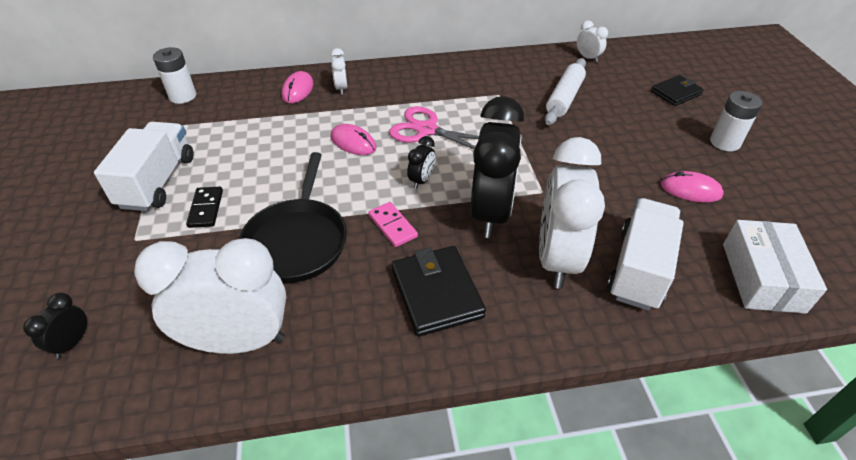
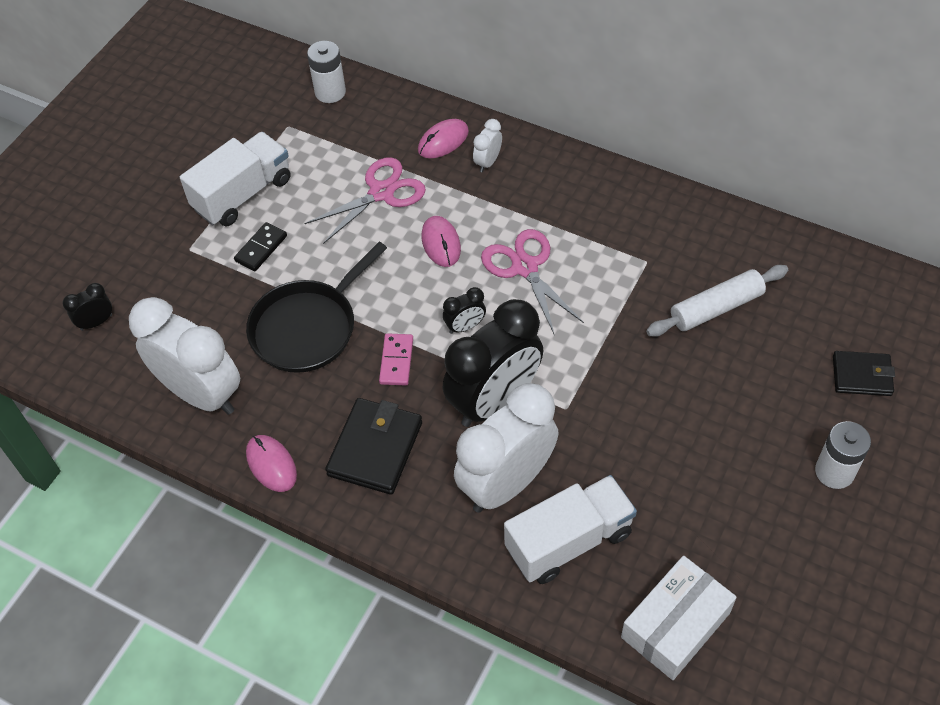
camera: 40 degrees right, 10 degrees up
(279, 134) = (381, 193): none -> pink scissors
(588, 58) = (813, 264): white clock -> none
(690, 190) = (720, 499): pink mouse -> pink mouse (271, 464)

